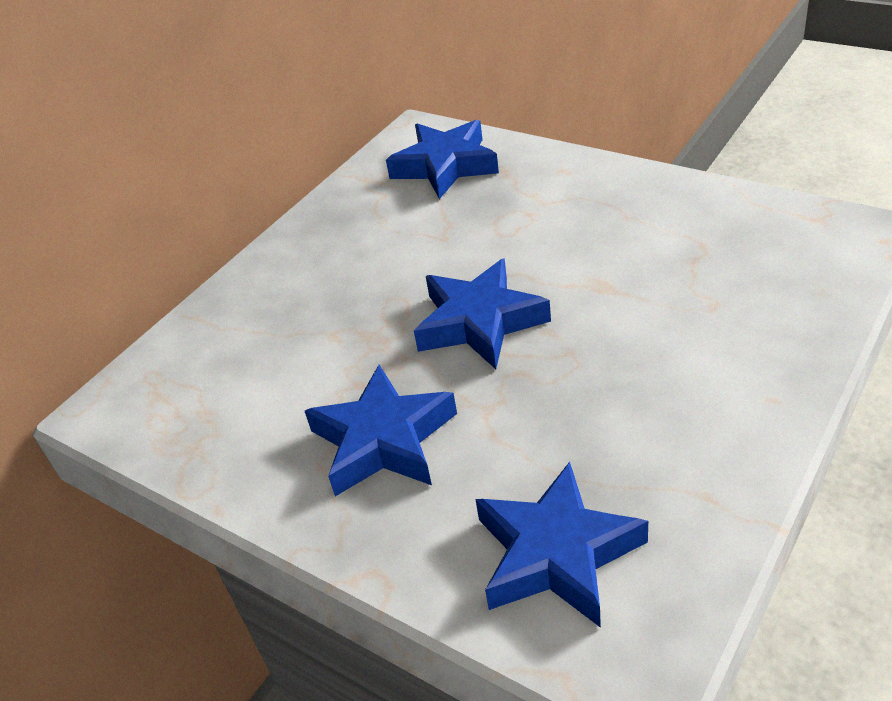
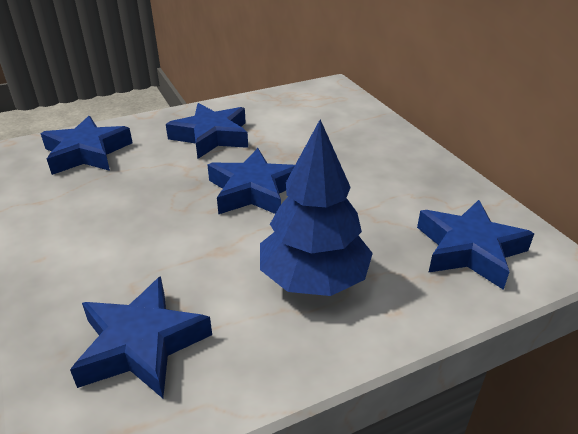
camera: 115 degrees right, 5 degrees down
(574, 218) = (313, 279): none -> blue tree
(754, 257) = (141, 344): none -> blue star

